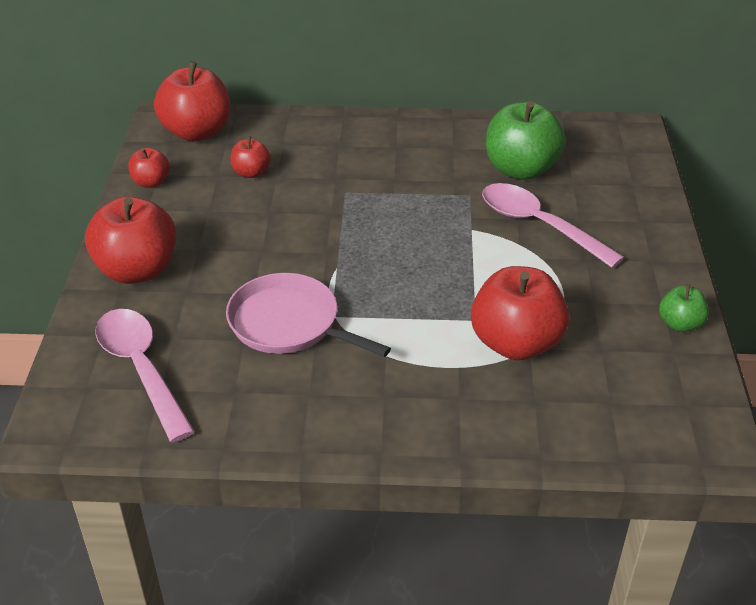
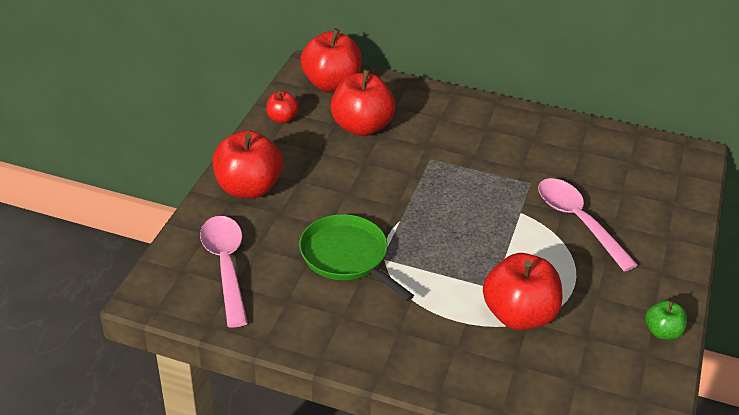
camera: 15 degrees right, 0 degrees up
(251, 173) = (361, 127): red apple -> red apple, size x1.95
(288, 323) = (347, 256): pink pan -> green pan
(520, 169) = (582, 170): green apple -> none

